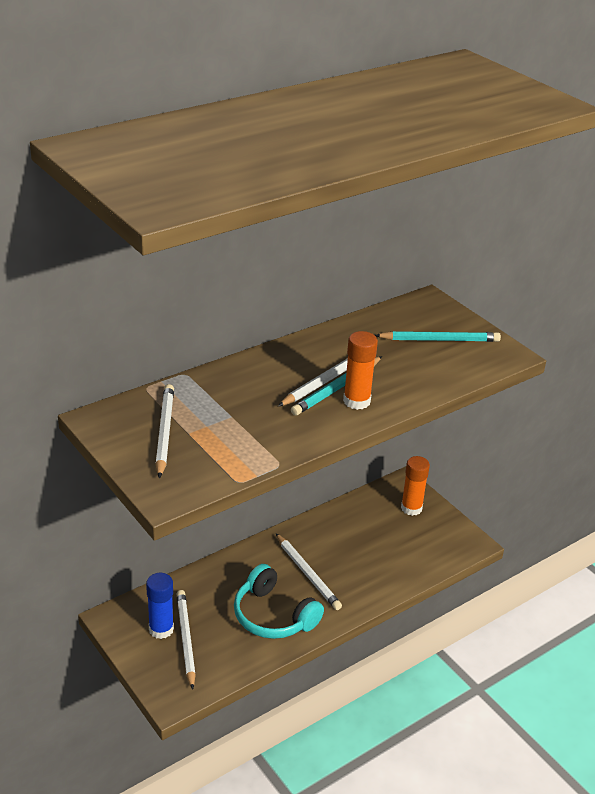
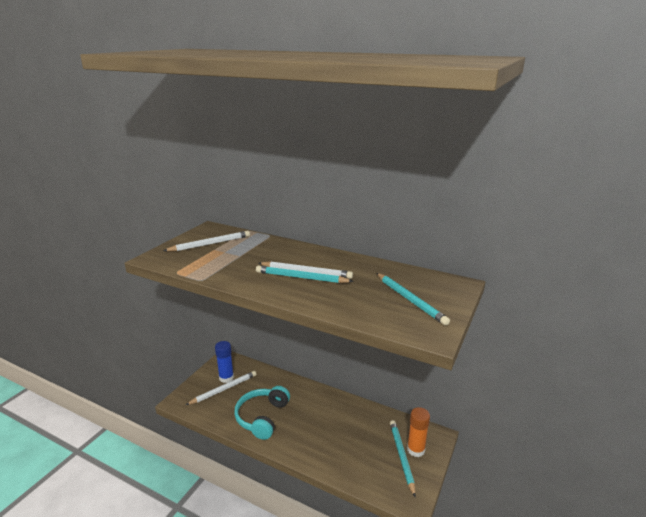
camera: 65 degrees right, 10 degrees down
(307, 574) = (308, 419): white pencil -> none
(356, 401) = (293, 287): orange glue stick -> none
(414, 523) = (401, 457): none -> turquoise pencil

